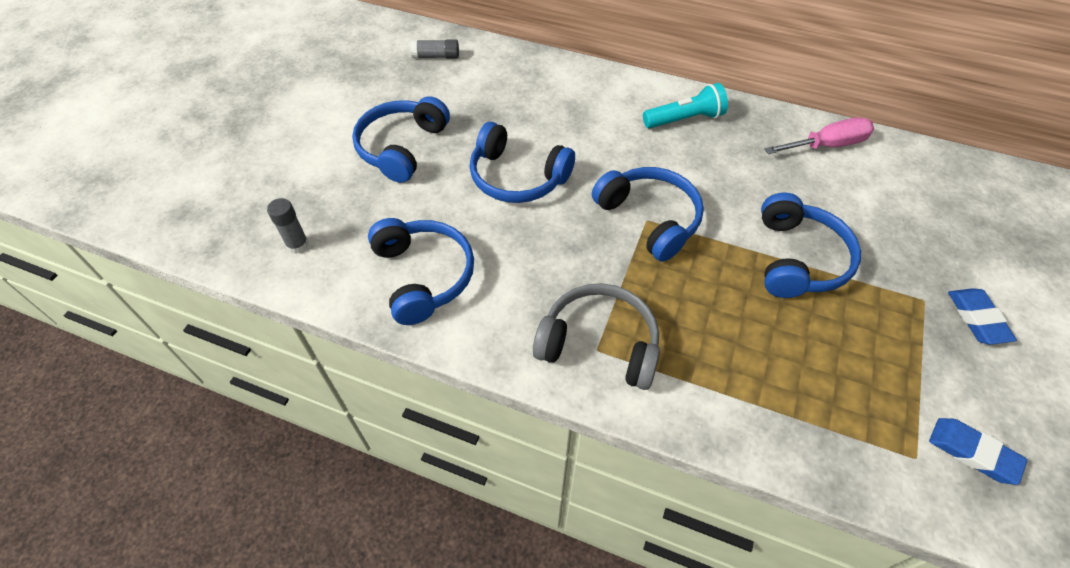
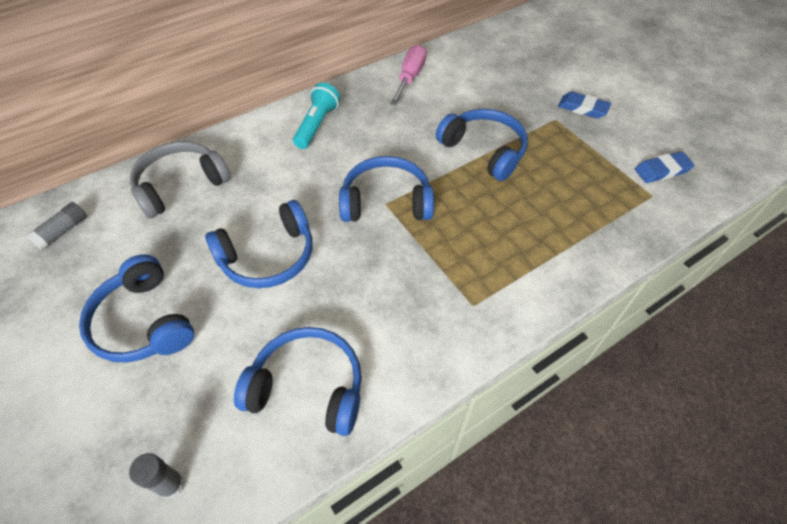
camera: 55 degrees left, 0 degrees up
(599, 344) = (469, 300): grey headphones -> grey headphones (181, 185)

